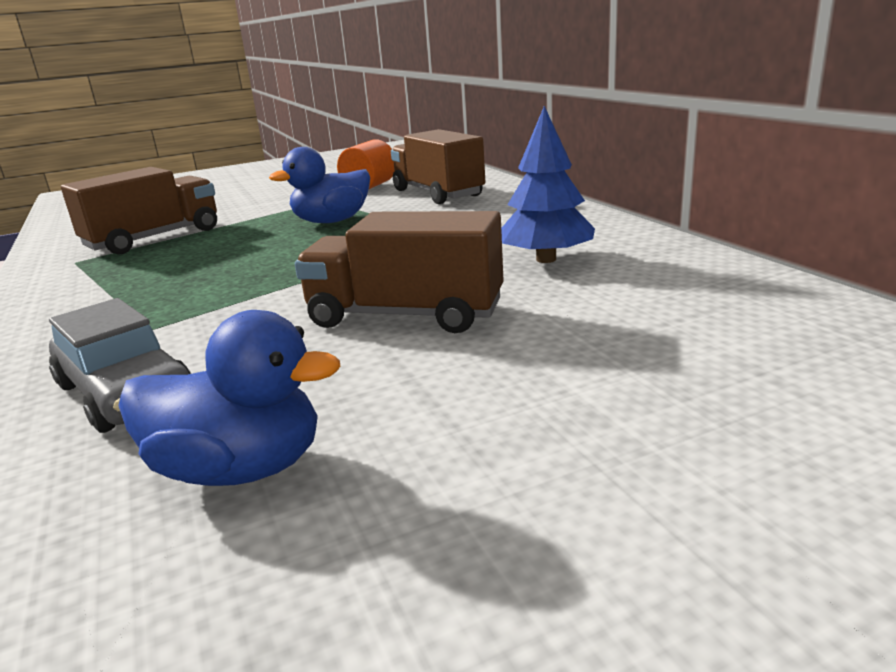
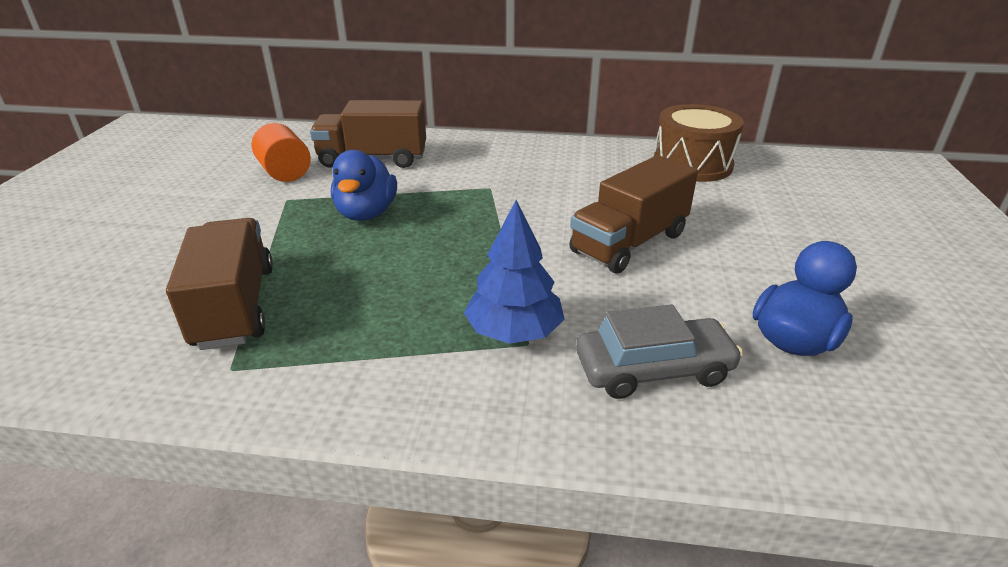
camera: 60 degrees left, 10 degrees up
(546, 259) = (590, 179): blue tree -> blue tree (514, 331)
(714, 290) = (692, 164): none -> brown drum

